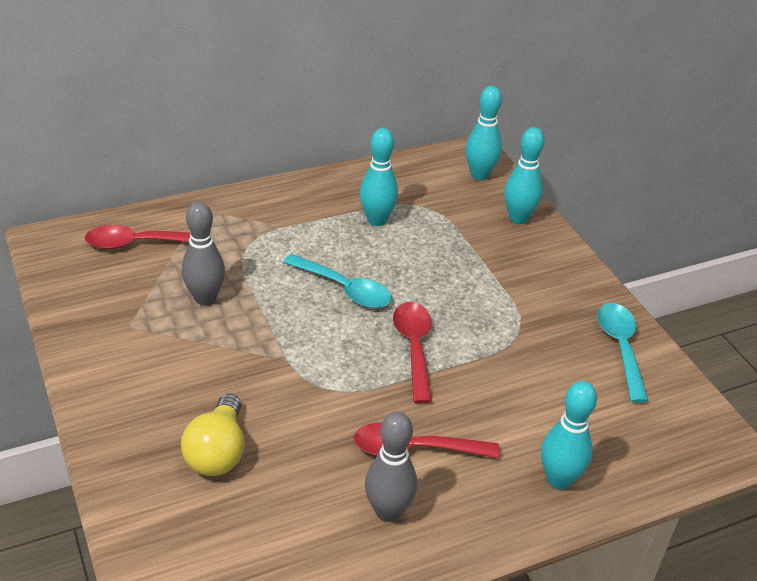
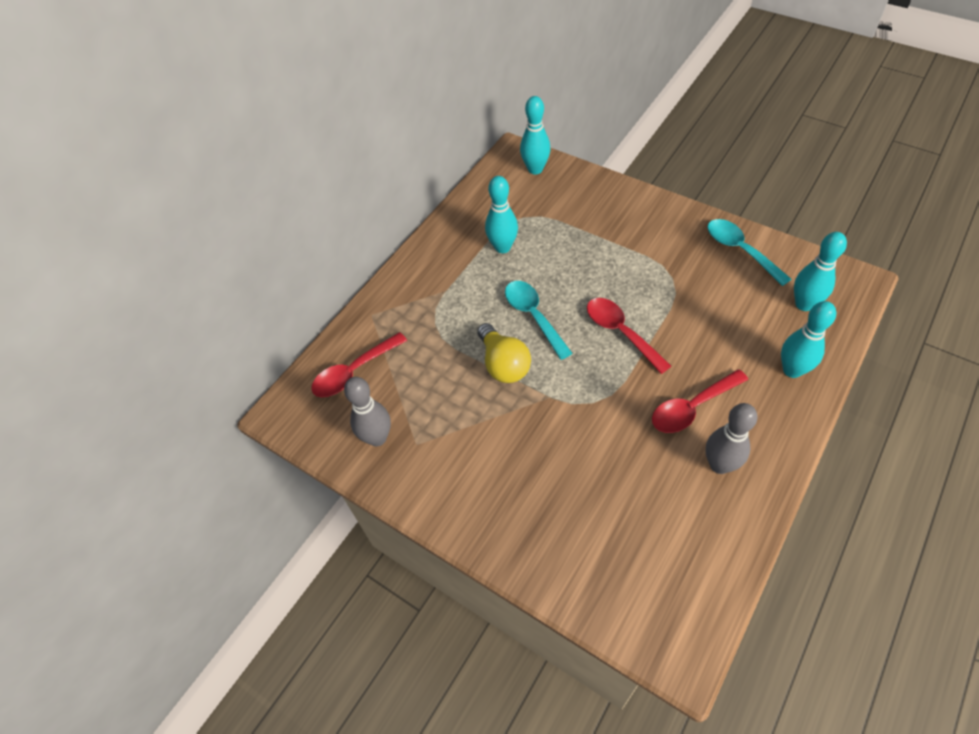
camera: 25 degrees left, 15 degrees up
(205, 298) = (447, 385): grey bowling pin -> grey bowling pin (377, 438)
(217, 452) = (575, 499): yellow light bulb -> yellow light bulb (503, 364)
(344, 289) = (534, 316): turquoise spoon -> turquoise spoon turned 120 degrees counterclockwise
(518, 218) = (591, 189): turquoise bowling pin -> turquoise bowling pin (804, 304)

